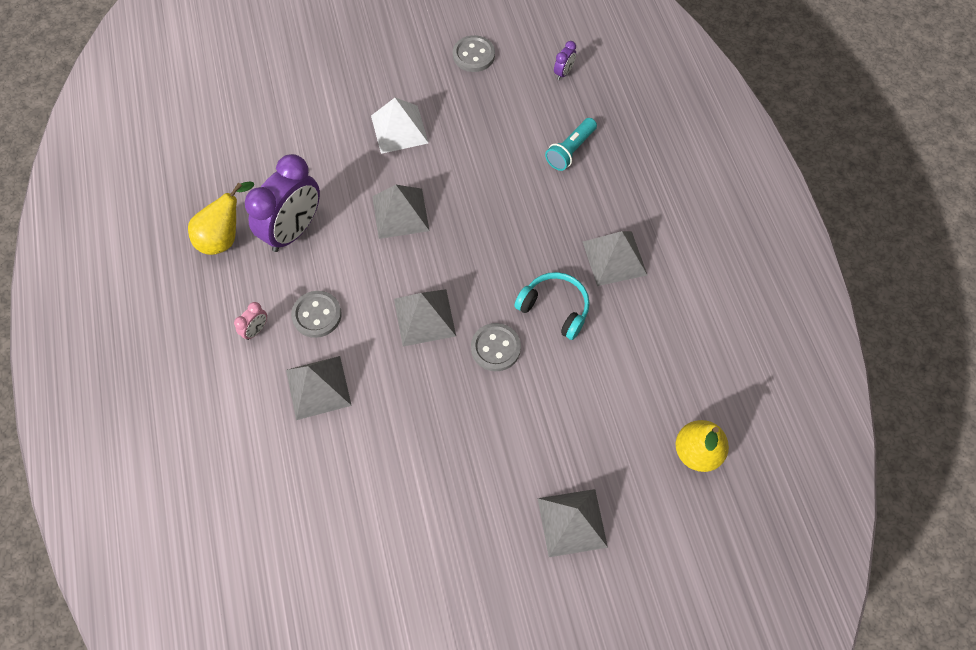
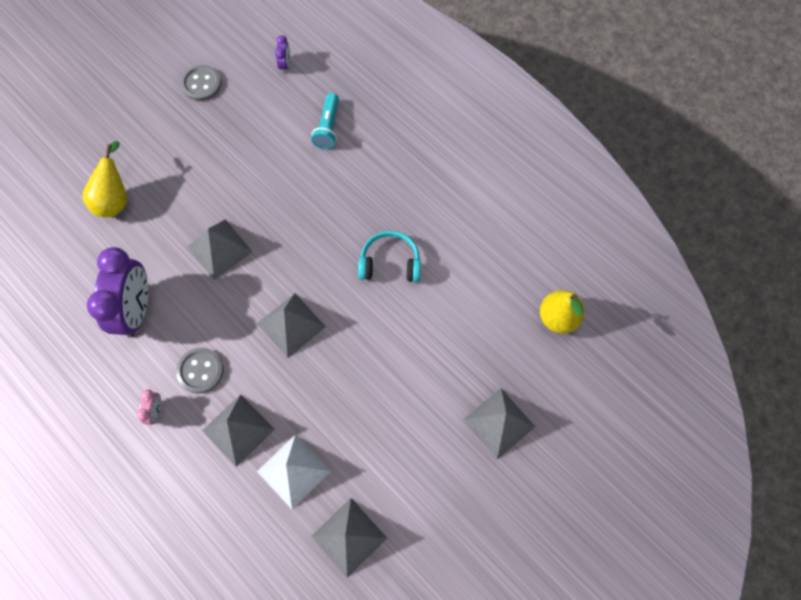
camera: 30 degrees left, 5 degrees up
(224, 237) = (78, 347): yellow pear -> yellow pear (115, 199)
(399, 129) = (176, 178): white pyramid -> white pyramid (293, 471)
(495, 348) = (362, 319): grey button -> none
(614, 258) = (412, 198): grey pyramid -> grey pyramid (349, 537)

